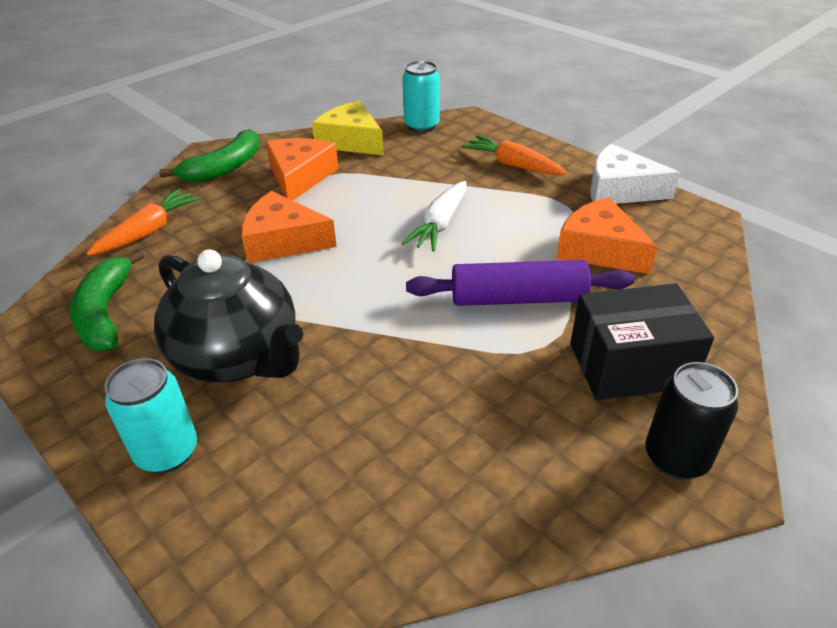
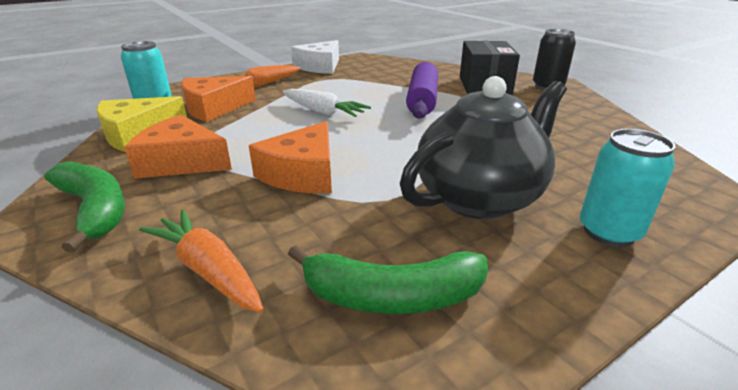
camera: 80 degrees left, 10 degrees down
(599, 249) = (380, 78): orange cheese -> orange cheese (214, 108)

